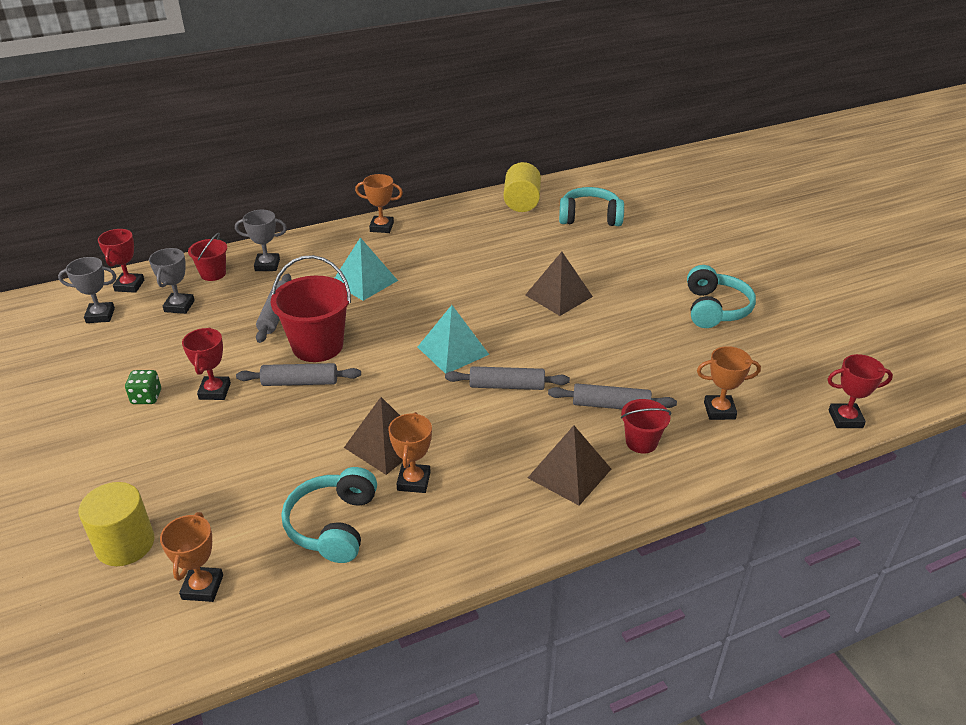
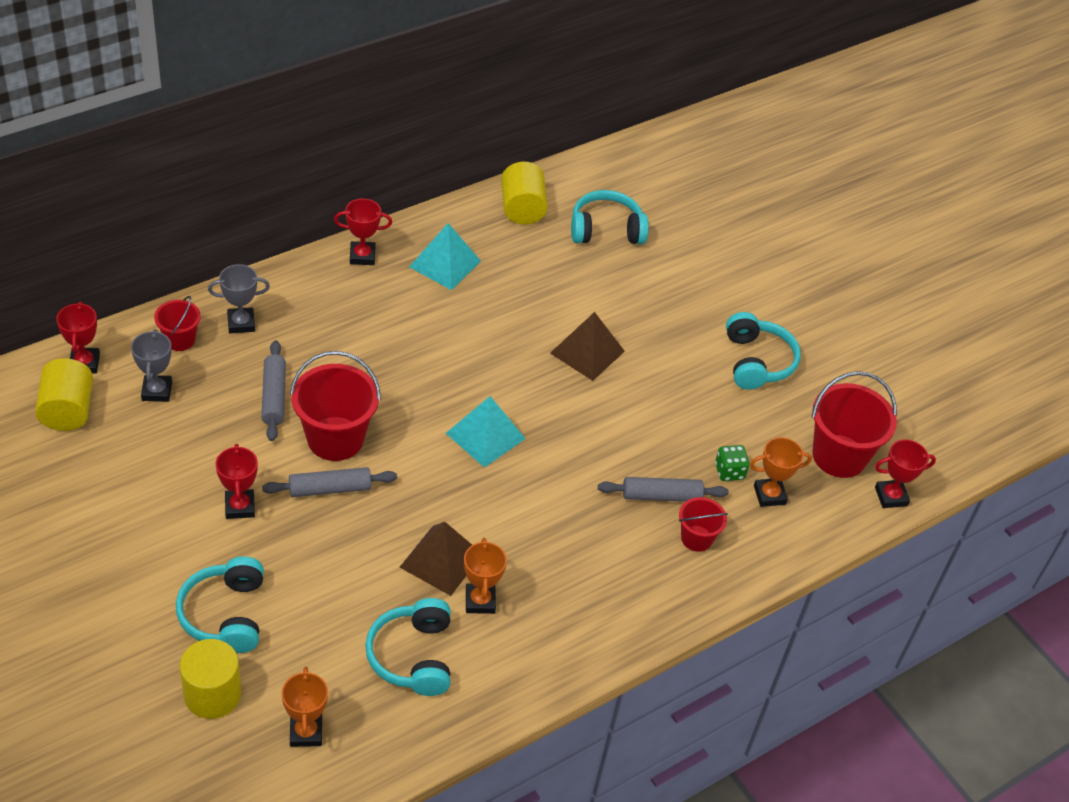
camera: 15 degrees left, 10 degrees up
(100, 315) = (67, 410): grey trophy -> yellow cylinder
(146, 397) = (166, 520): green dice -> green dice (729, 471)
(166, 475) = (225, 614): none -> turquoise headphones
(364, 281) = (363, 342): turquoise pyramid -> turquoise pyramid (445, 264)
(381, 227) = (362, 256): orange trophy -> red trophy
(507, 386) = (551, 478): grey rolling pin -> none
(569, 473) = (631, 580): brown pyramid -> none
(792, 383) = (839, 456): none -> red bucket

